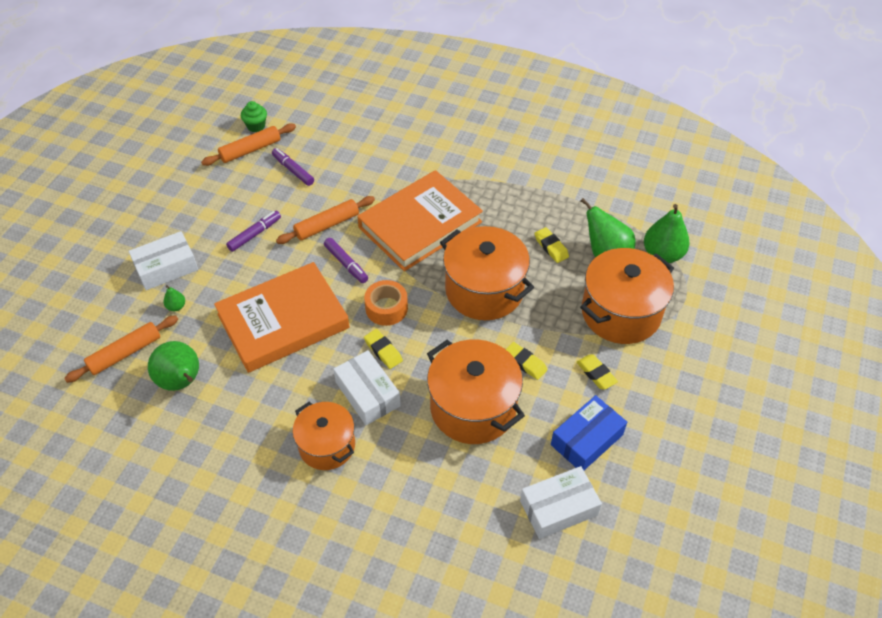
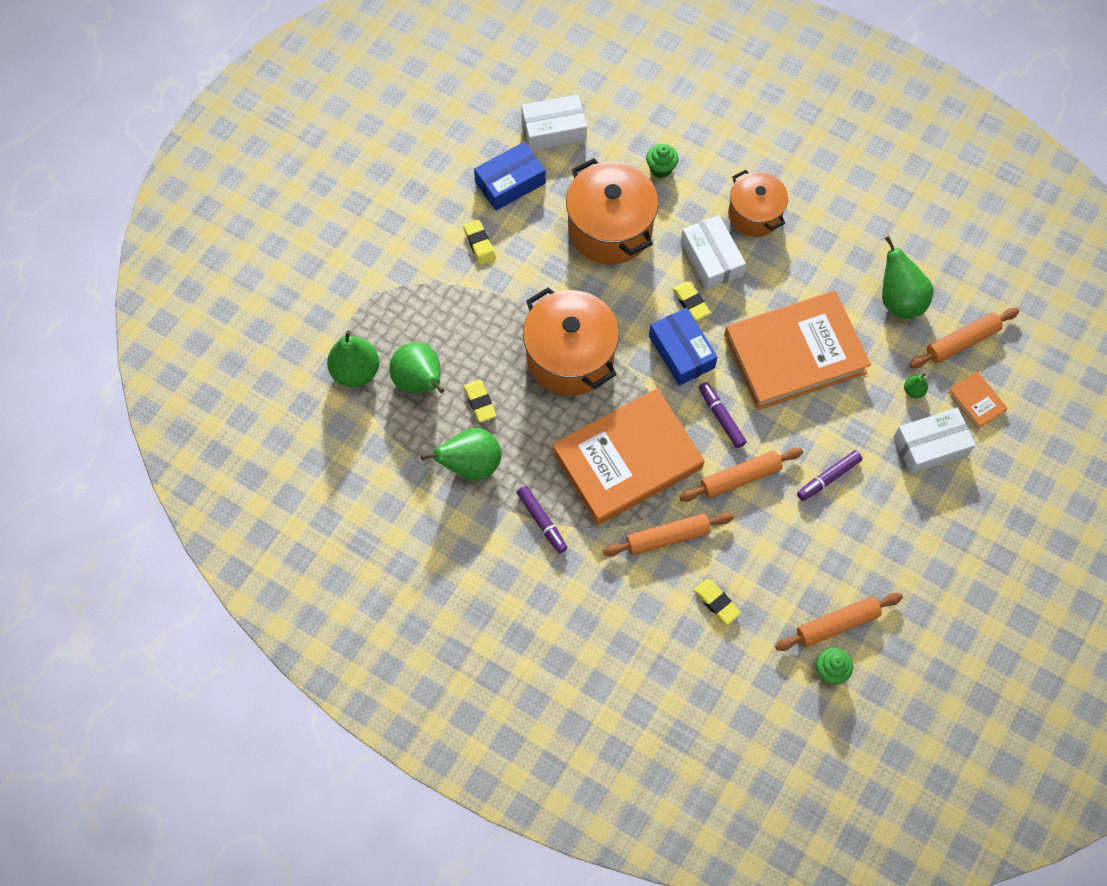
camera: 170 degrees left, 15 degrees up
(120, 306) = (976, 401): none -> orange book
(293, 170) = (780, 576): purple marker -> purple marker (542, 521)
(380, 182) = (667, 537): none -> orange rolling pin
(386, 308) = (681, 352): orange tape -> blue box
(432, 481) = (661, 168): none -> green cupcake
(525, 363) = (547, 266): yellow eraser -> yellow eraser (716, 602)
(543, 205) = (471, 465): none -> green pear
(621, 313) = (430, 306): orange pot -> none

